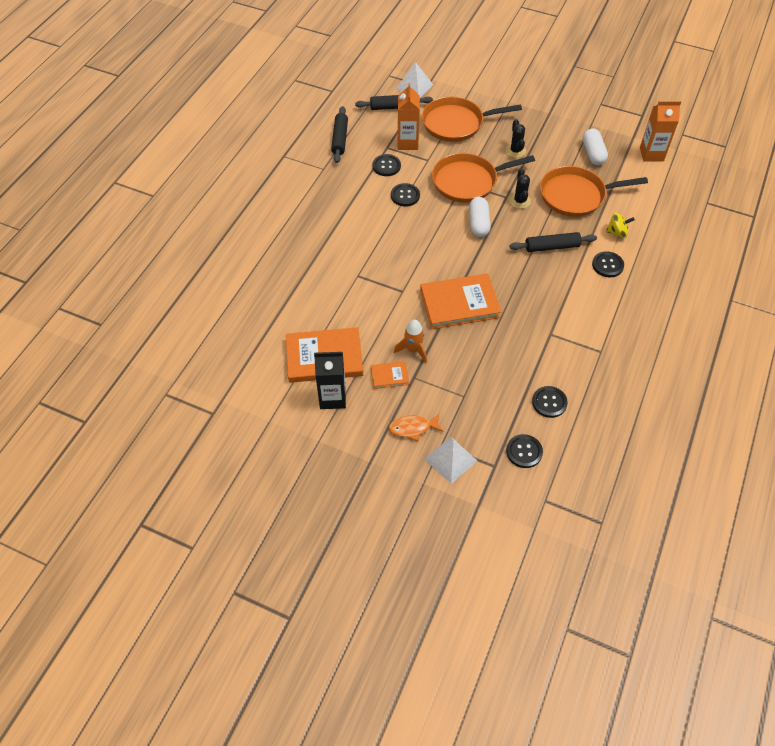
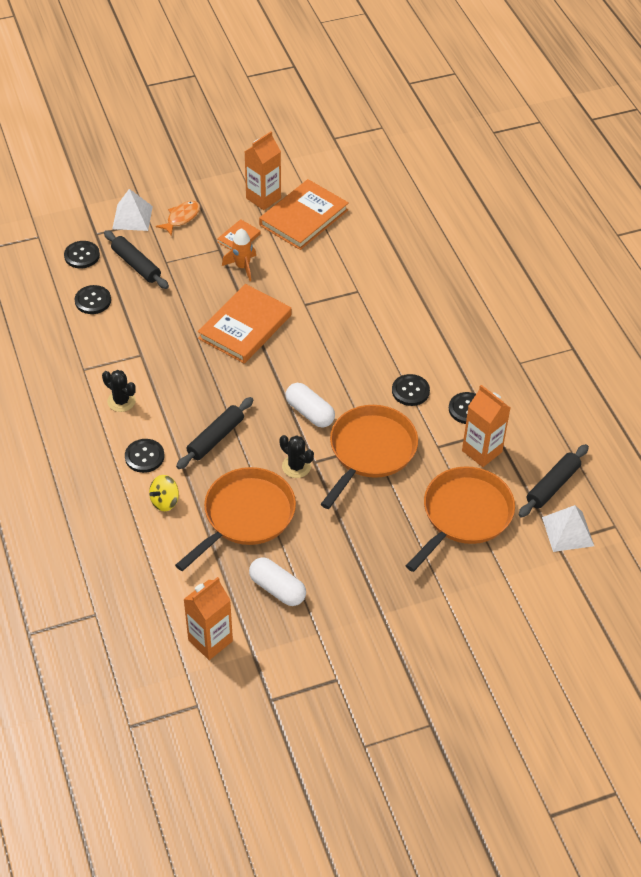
camera: 135 degrees right, 5 degrees down
(332, 398) = (263, 198): black carton -> orange carton
(340, 139) = (550, 405): black rolling pin -> black rolling pin (136, 265)
(515, 151) = (363, 527): black cactus -> black cactus (121, 401)

